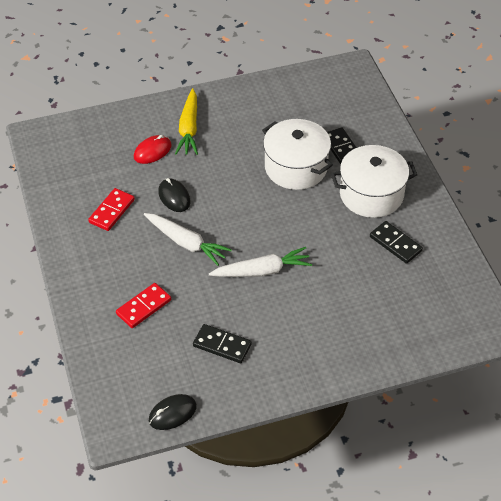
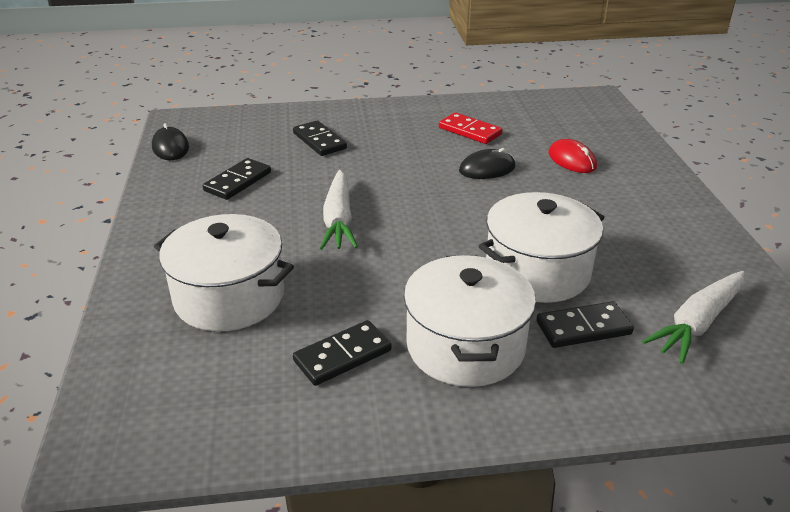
camera: 100 degrees right, 15 degrees down
(143, 307) = (319, 141): red domino -> black domino
(186, 243) = (406, 171): white carrot -> white carrot (697, 323)
(189, 128) = (619, 188): yellow carrot -> none
(362, 308) = (229, 297): none -> white pot

